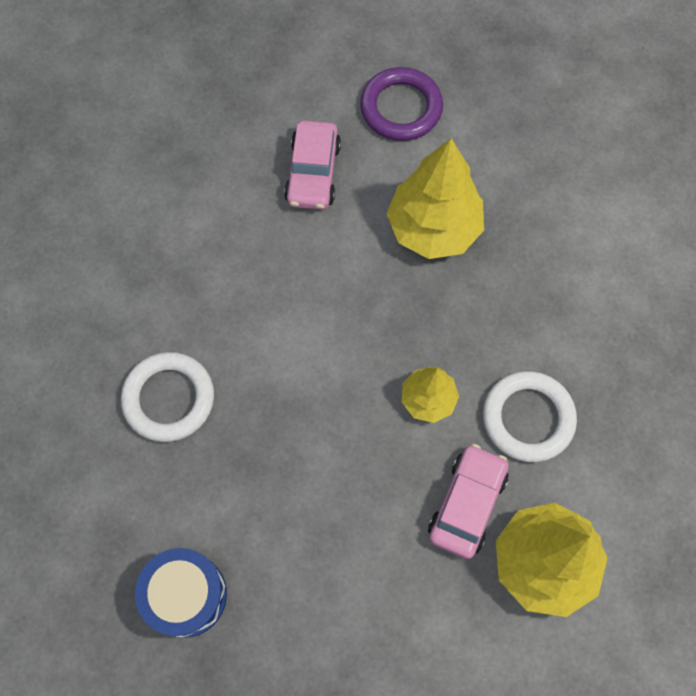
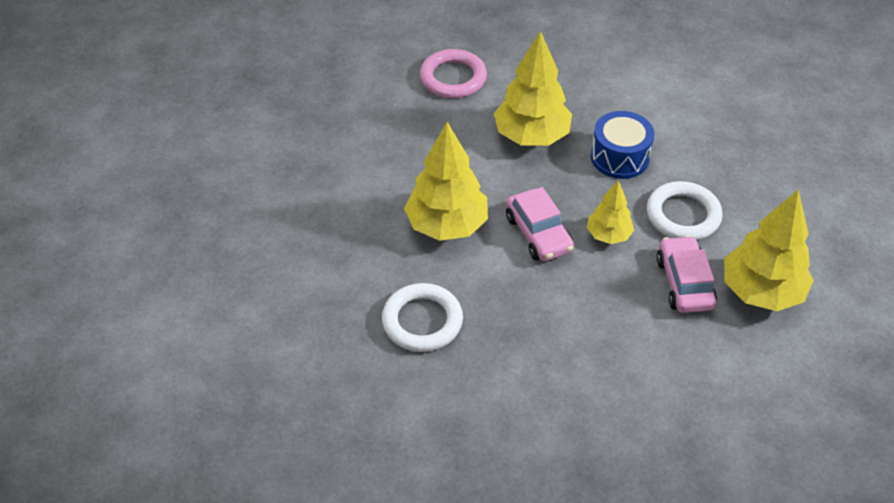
camera: 30 degrees left, 20 degrees down
(186, 595) = (533, 437): blue drum -> blue drum (619, 157)
(269, 296) = (447, 225): none -> yellow tree
(313, 173) = (420, 140): pink car -> pink car (538, 234)
(401, 108) = (453, 78): purple ring -> pink ring

